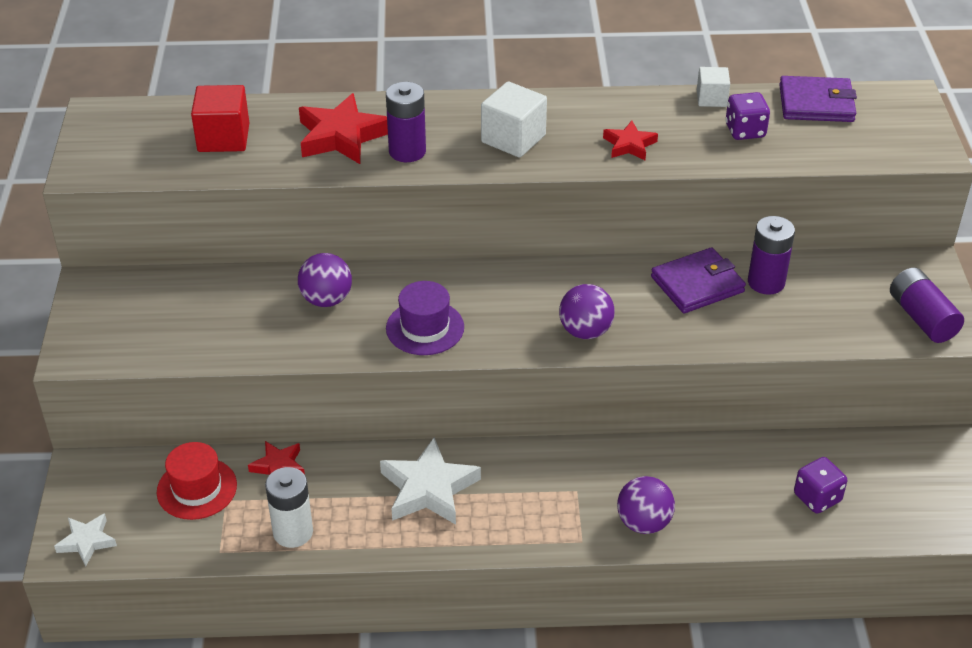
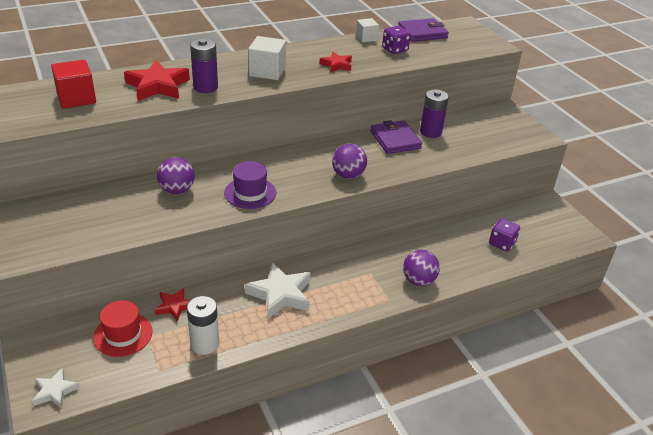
camera: 25 degrees left, 5 degrees down
(697, 284) = (395, 140): purple wallet -> purple wallet turned 60 degrees counterclockwise
(922, 318) = (520, 133): purple battery -> none

